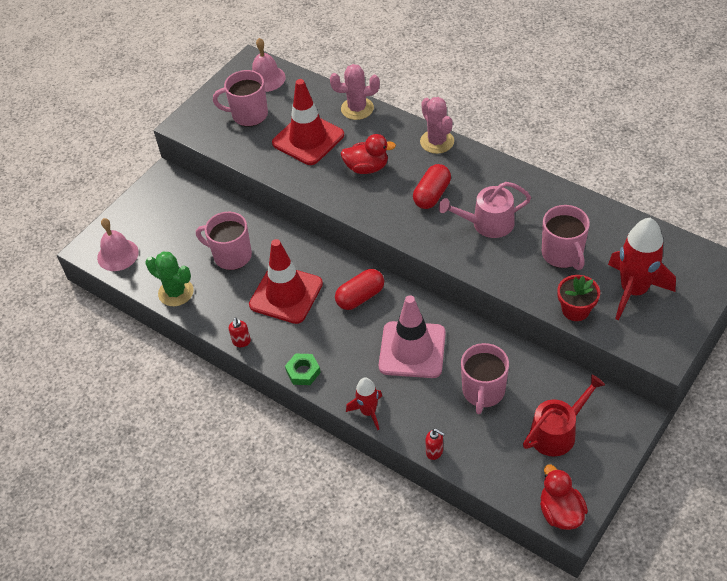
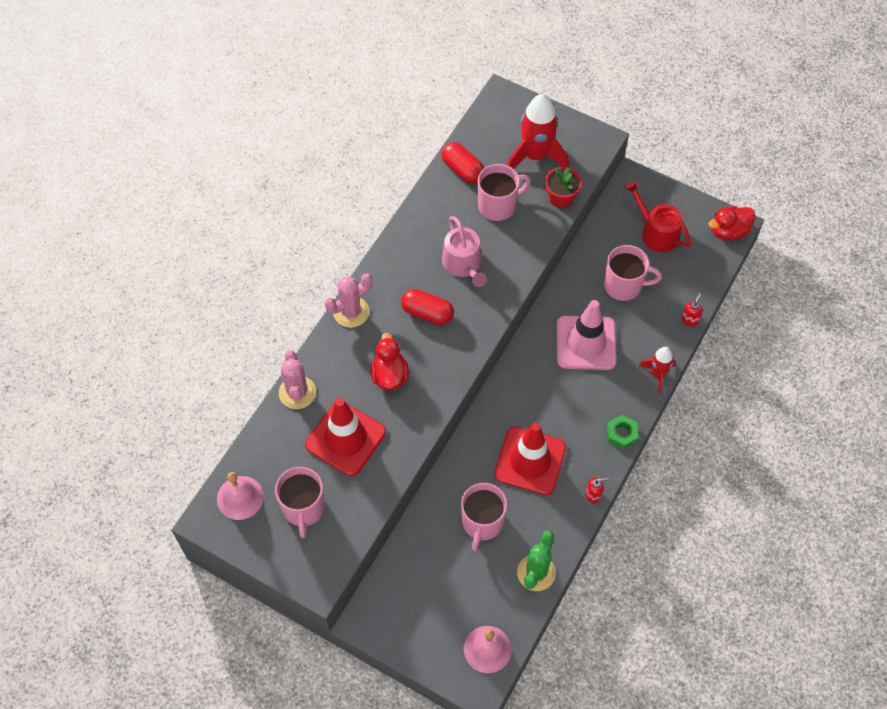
camera: 100 degrees left, 10 degrees up
(360, 297) = (528, 392): red capsule -> red capsule (462, 170)

